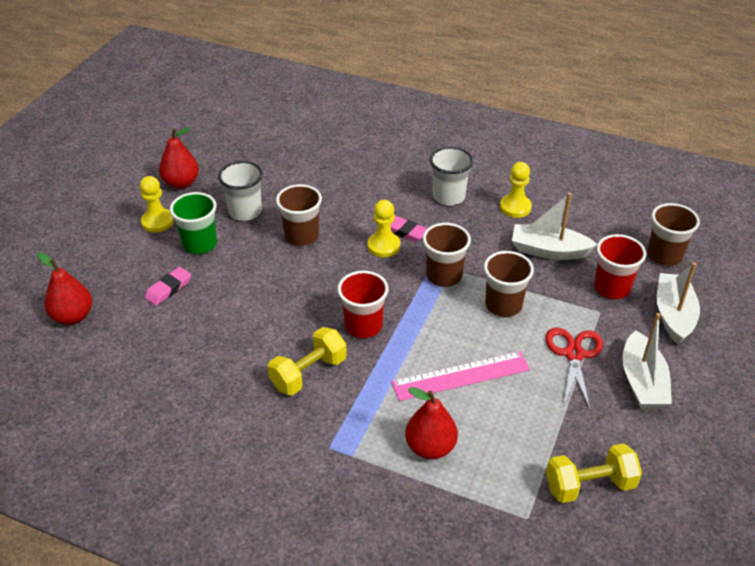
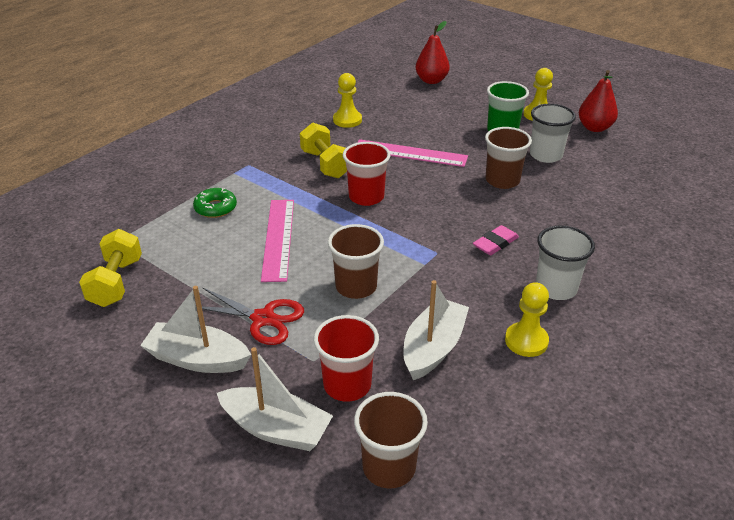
camera: 105 degrees right, 5 degrees down
(168, 289) = (449, 115): pink eraser -> none
(266, 307) = (410, 153): none -> pink ruler
(383, 246) = (475, 226): yellow pawn -> yellow pawn (347, 120)
(430, 447) = (215, 208): red pear -> green donut
(444, 276) = (416, 256): brown cup -> none

